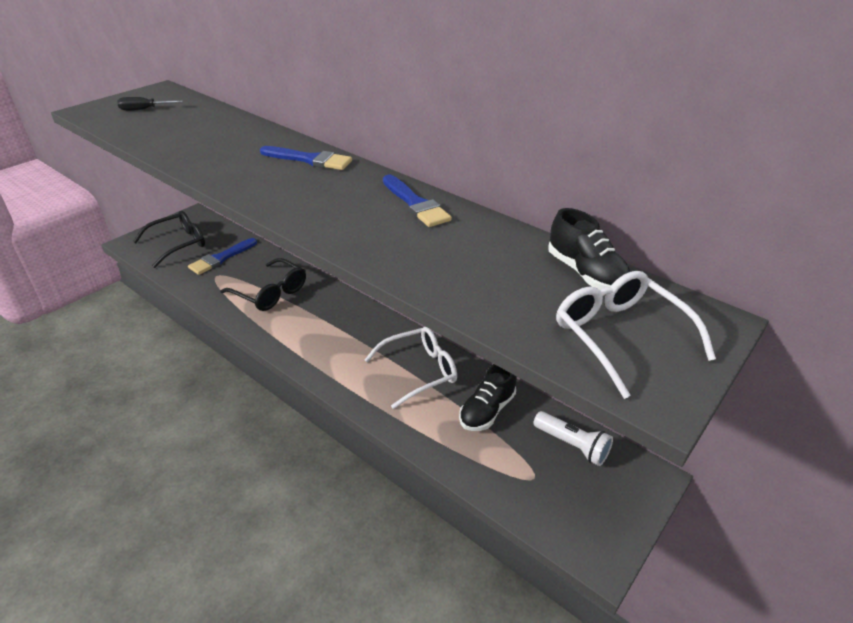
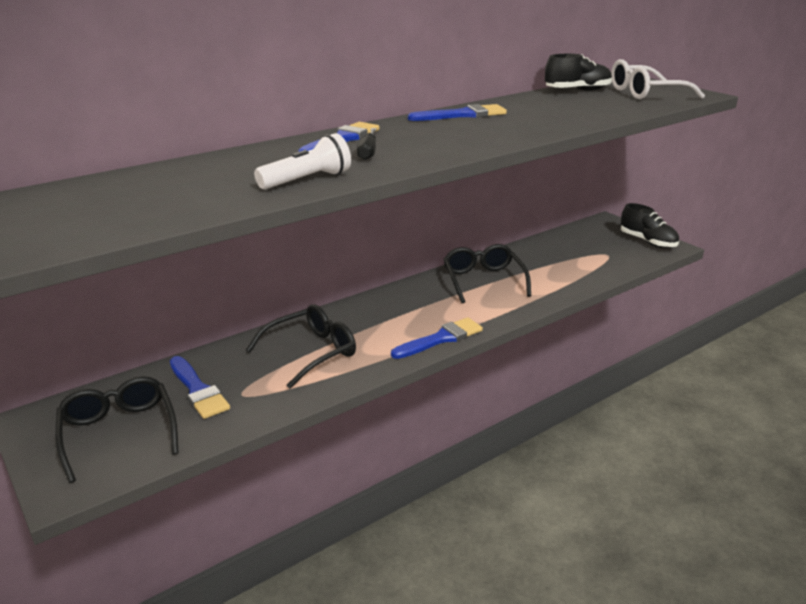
camera: 75 degrees left, 10 degrees down
(144, 110) = (59, 215): black screwdriver -> black screwdriver (368, 152)
(299, 356) = (441, 339): none -> blue brush
(419, 371) = (483, 280): white glasses -> black glasses
(487, 410) = (538, 260): black shoe -> black shoe (647, 242)
(572, 445) = (577, 238): white flashlight -> white flashlight (307, 180)

